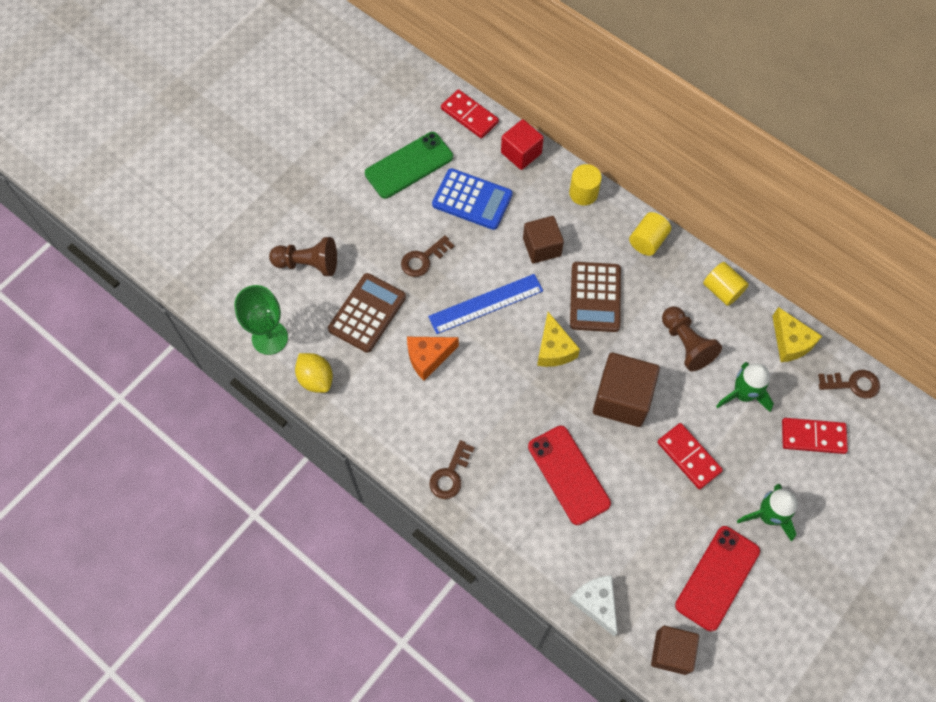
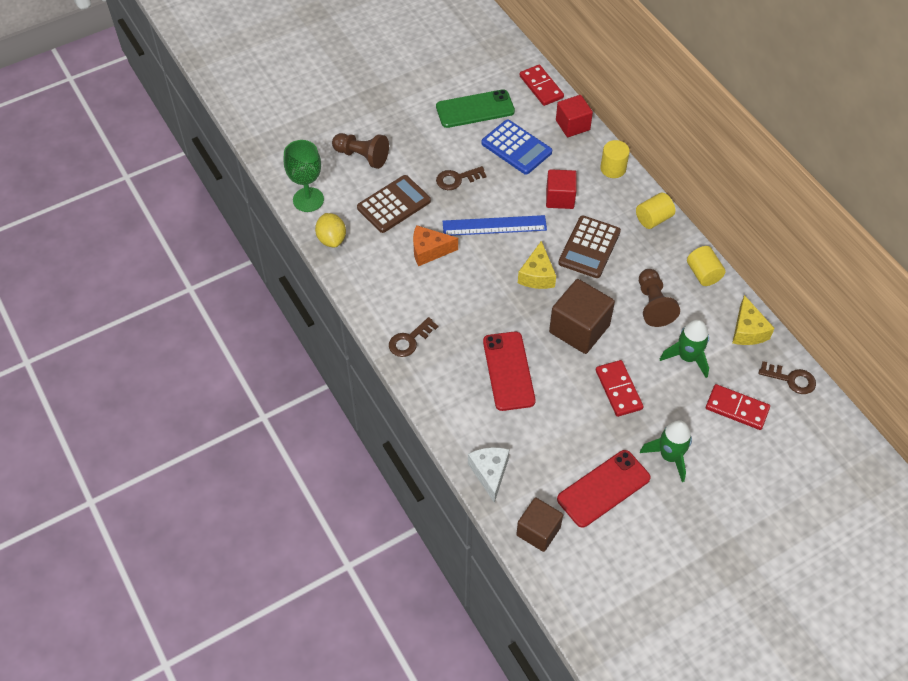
camera: 20 degrees right, 10 degrees down
(542, 247) = (560, 198): brown cube -> red cube

